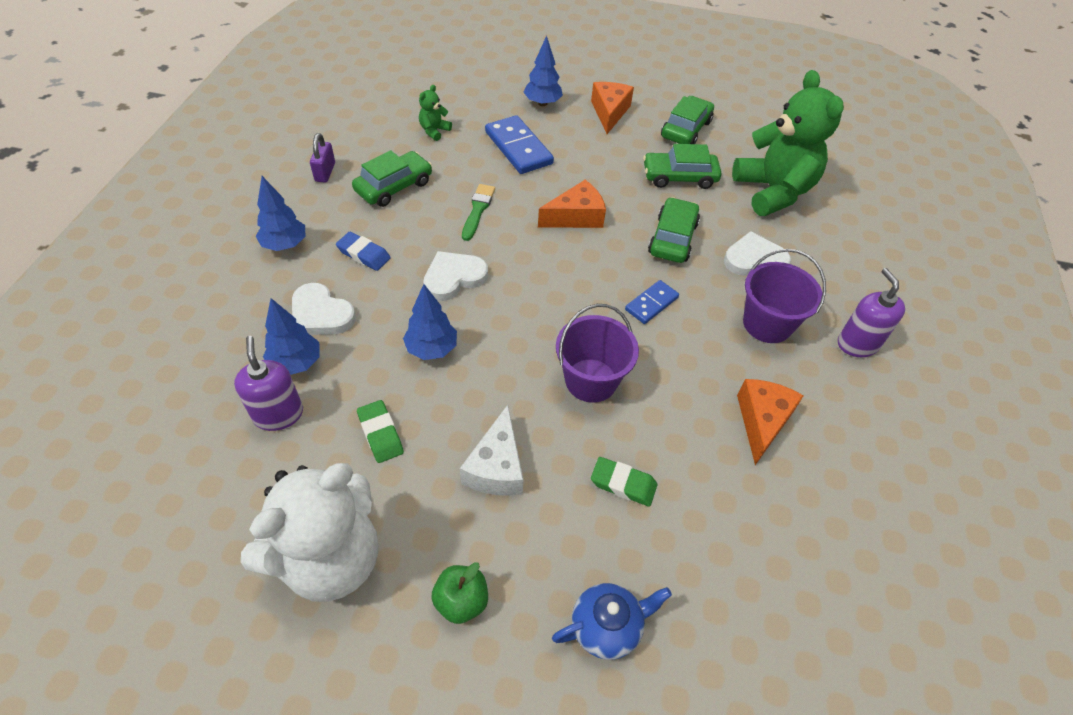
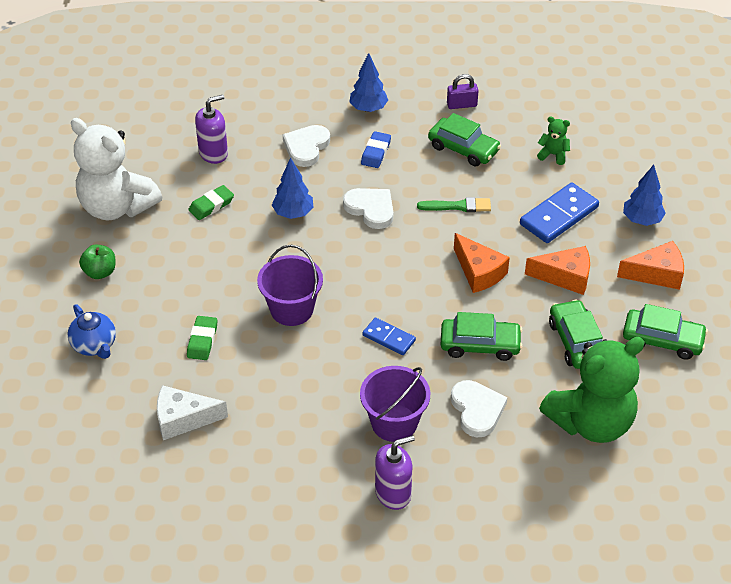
camera: 80 degrees right, 5 degrees down
(296, 363) = (258, 148): blue tree -> none
(496, 467) = (200, 269): white cheese -> white cheese (183, 419)
(762, 421) = (282, 422): orange cheese -> orange cheese (565, 277)

